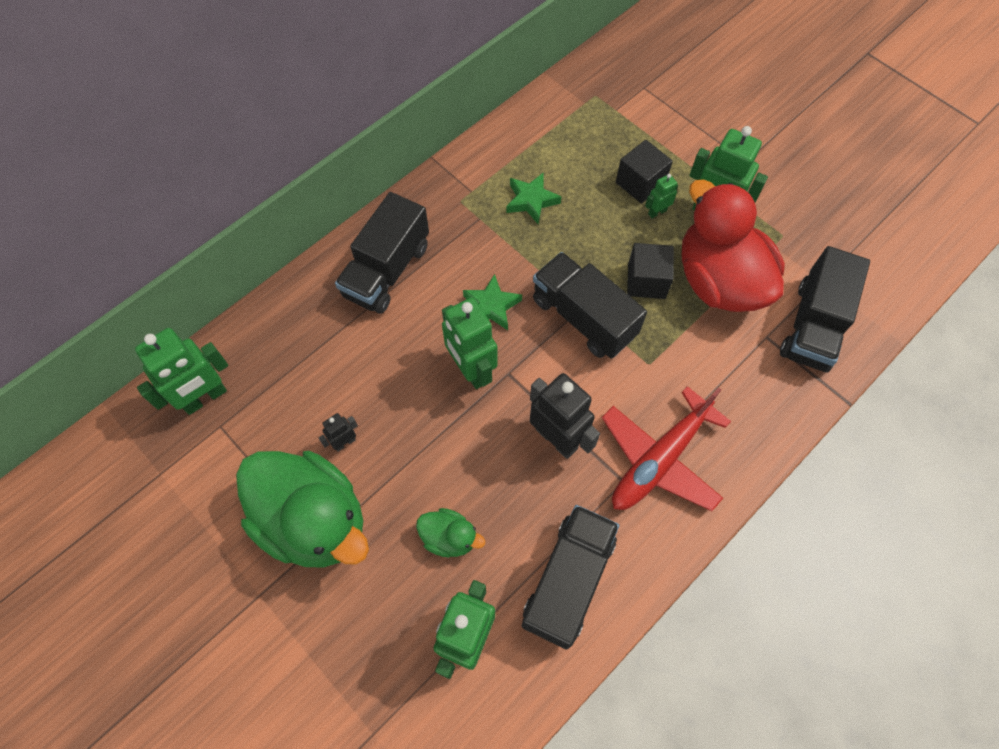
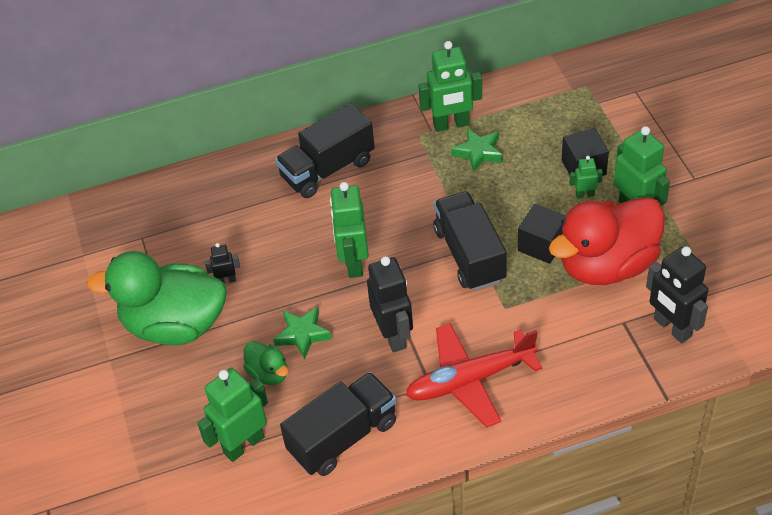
camera: 30 degrees right, 15 degrees down
(205, 398) = (141, 215): green robot -> green robot (451, 124)
(314, 520) = (175, 325): green duck -> green duck turned 120 degrees clockwise
(491, 306) = (397, 222): green star -> green star (302, 334)
(718, 281) = (607, 265): red duck -> red duck turned 120 degrees counterclockwise
(813, 326) = (672, 328): black truck -> black robot

